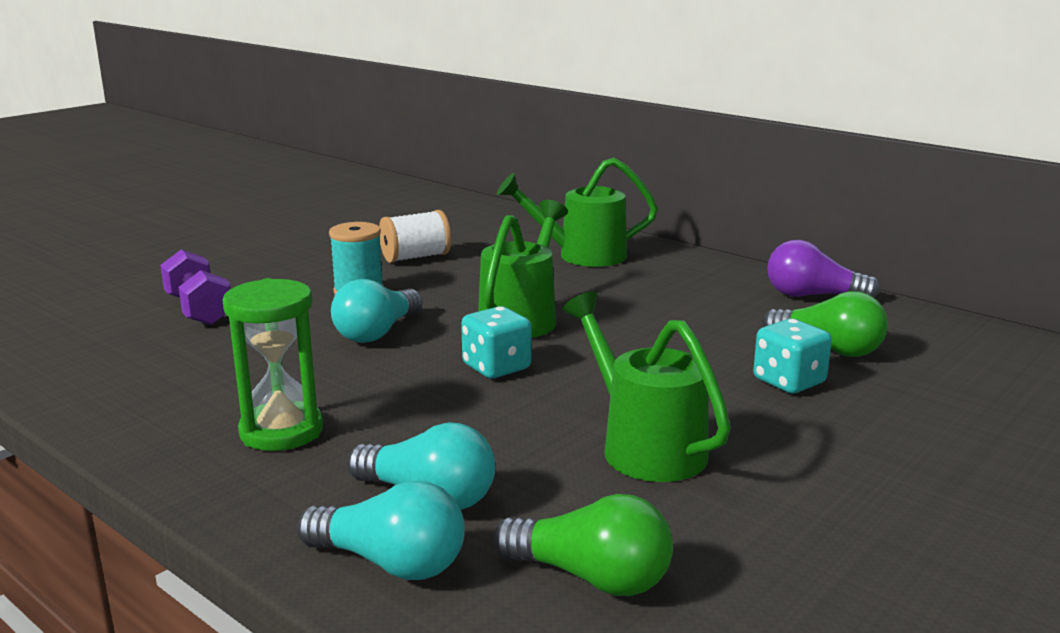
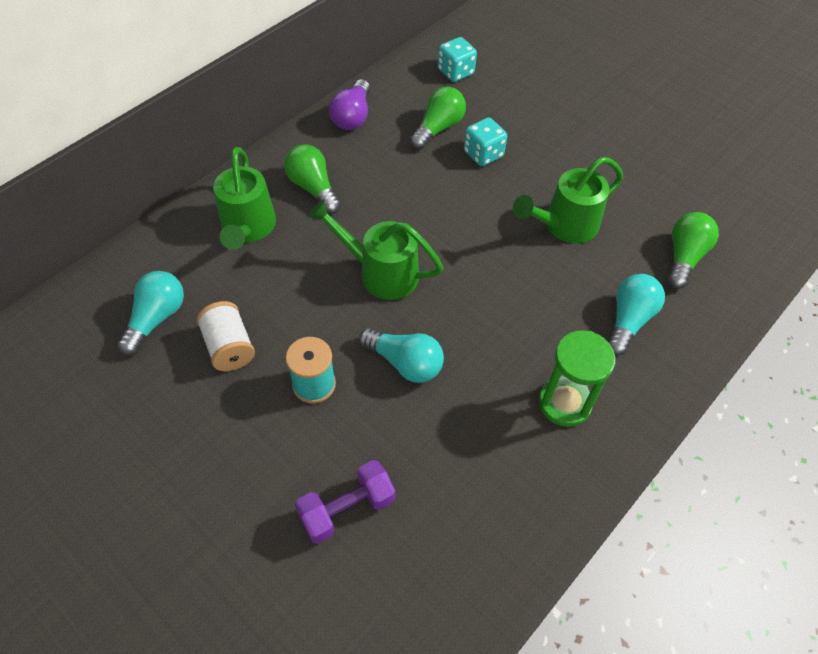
camera: 90 degrees left, 35 degrees up
(390, 563) = (689, 333): turquoise light bulb -> turquoise light bulb (156, 318)
(496, 367) = (466, 289): turquoise dice -> turquoise dice (455, 72)
(659, 281) = (313, 188): none -> green light bulb

